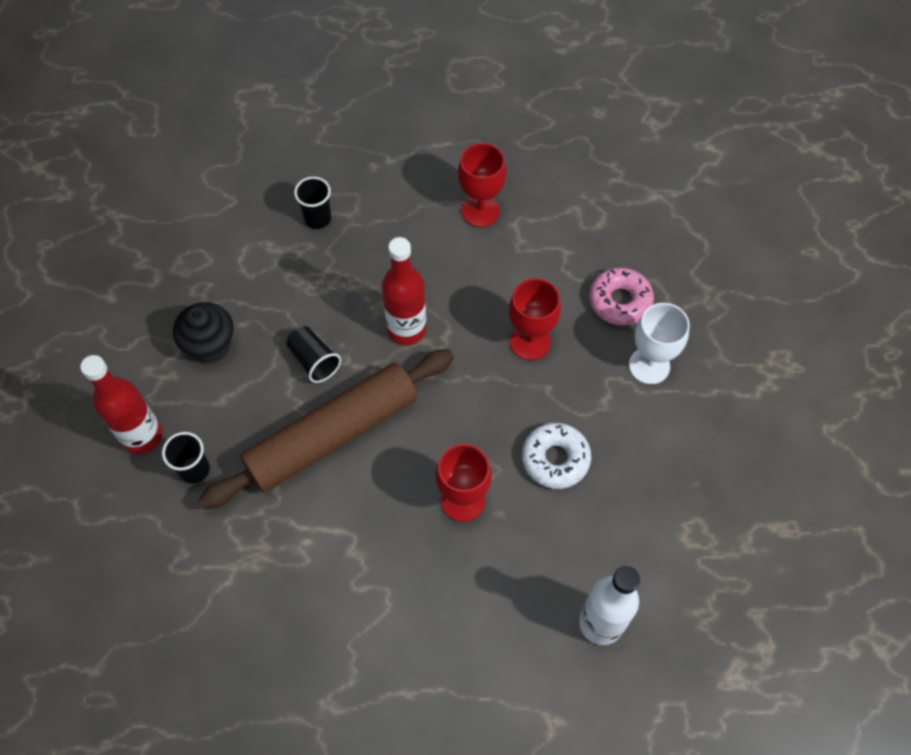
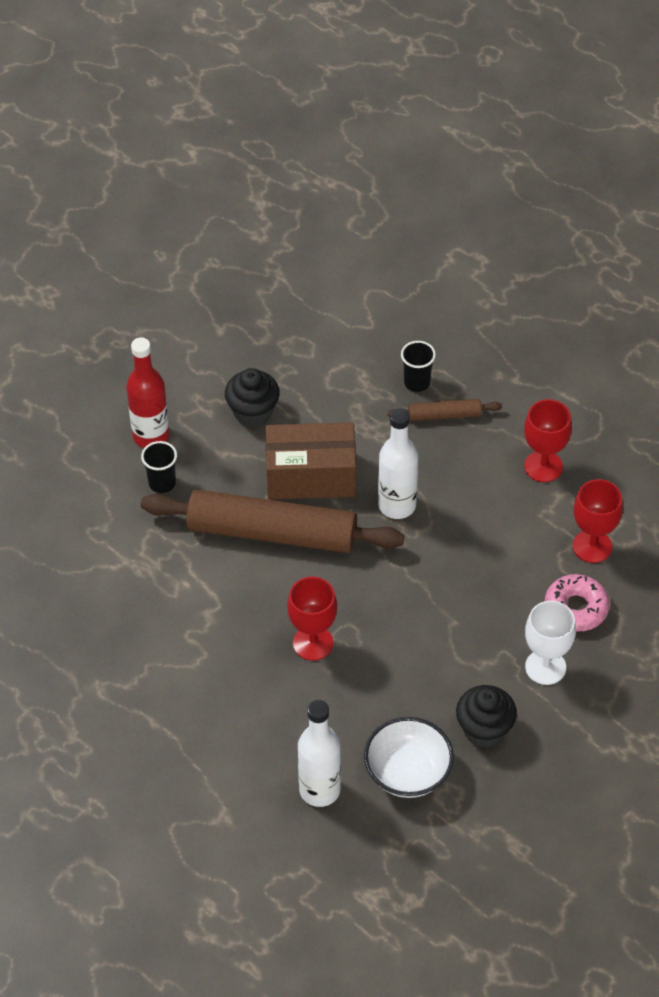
camera: 45 degrees right, 10 degrees down
(314, 360) = (311, 476): black cup -> brown box
(366, 228) = (444, 415): none -> brown rolling pin
(406, 329) = (397, 505): red bottle -> white bottle
(530, 342) = (476, 582): red goblet -> red goblet (592, 546)
(555, 459) = (405, 670): white donut -> none
(648, 543) = (408, 772): none -> white bowl
(662, 455) = (484, 730): none -> black cupcake

